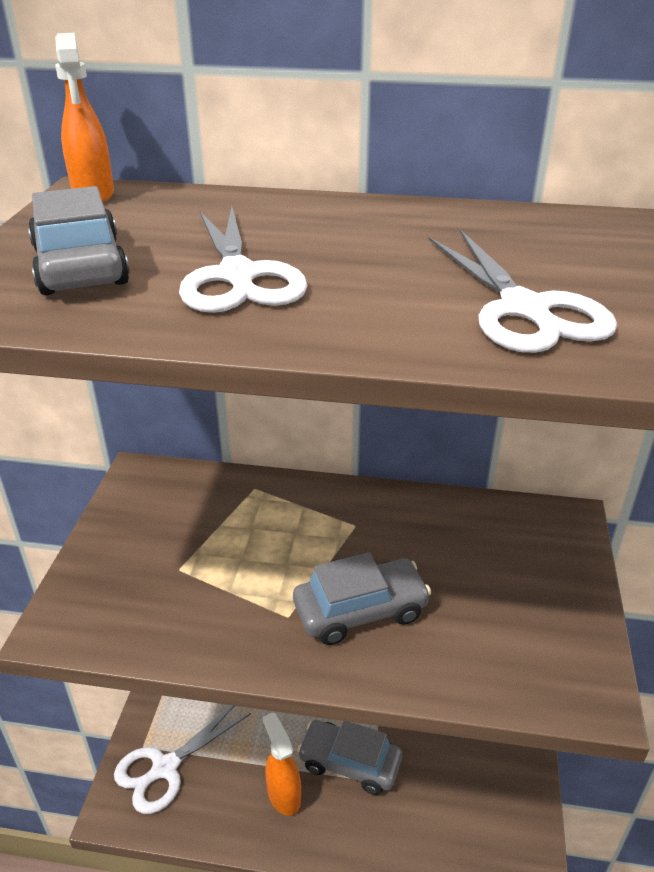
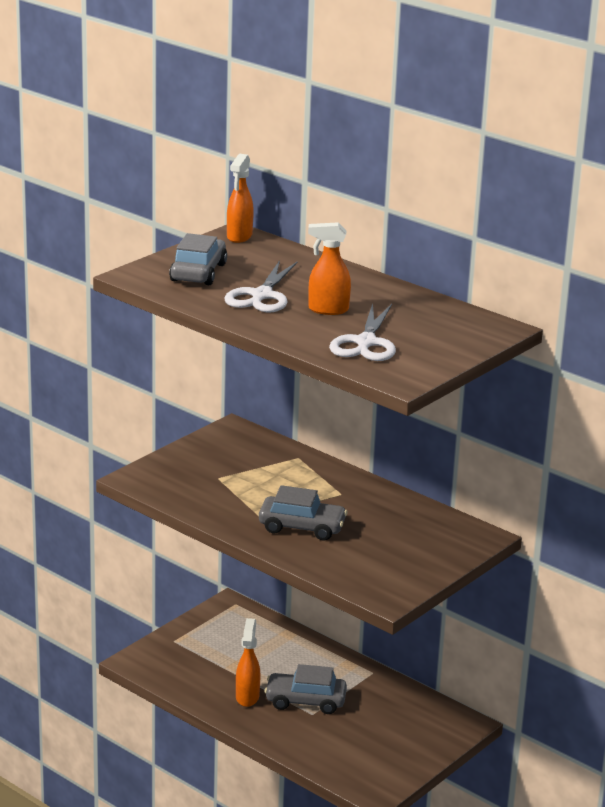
camera: 30 degrees right, 10 degrees down
(165, 767) = (180, 656): white scissors -> none
(349, 763) = (305, 701): grey car -> grey car turned 45 degrees counterclockwise
(376, 269) = (327, 310): none -> orange spray bottle

